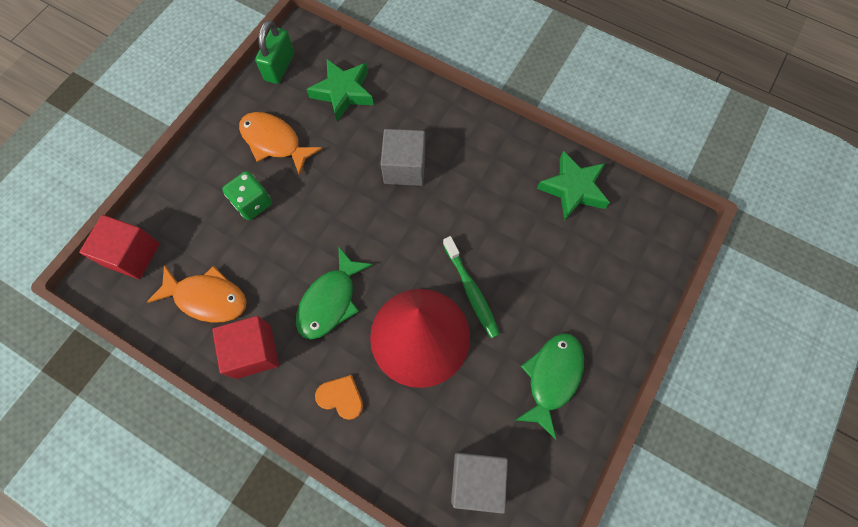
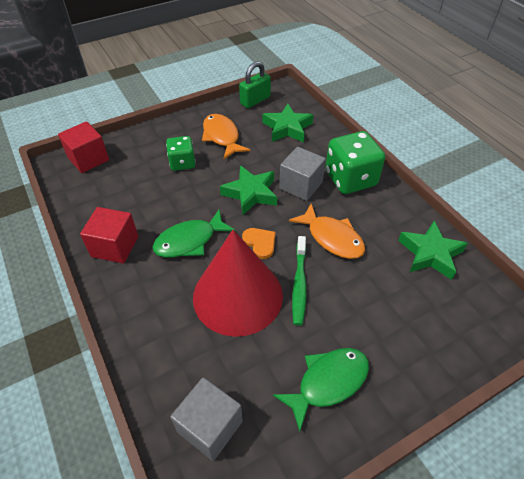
camera: 30 degrees right, 20 degrees down
(207, 298) = (112, 201): orange fish -> orange fish (332, 238)
(341, 397) = (150, 306): orange heart -> orange heart (260, 243)
(357, 206) = (250, 193): none -> green star
(451, 133) = (350, 179): none -> green dice

